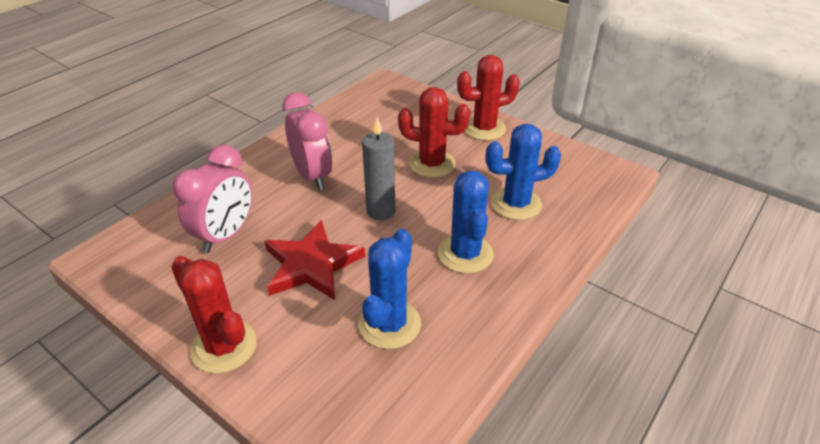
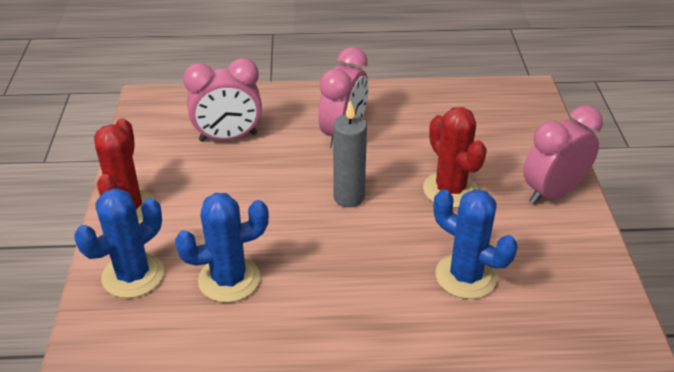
camera: 50 degrees right, 0 degrees up
(311, 265) = (246, 198): red star -> none
(465, 254) = (357, 279): blue cactus -> blue cactus (133, 275)
(484, 128) = (552, 192): red cactus -> pink clock

